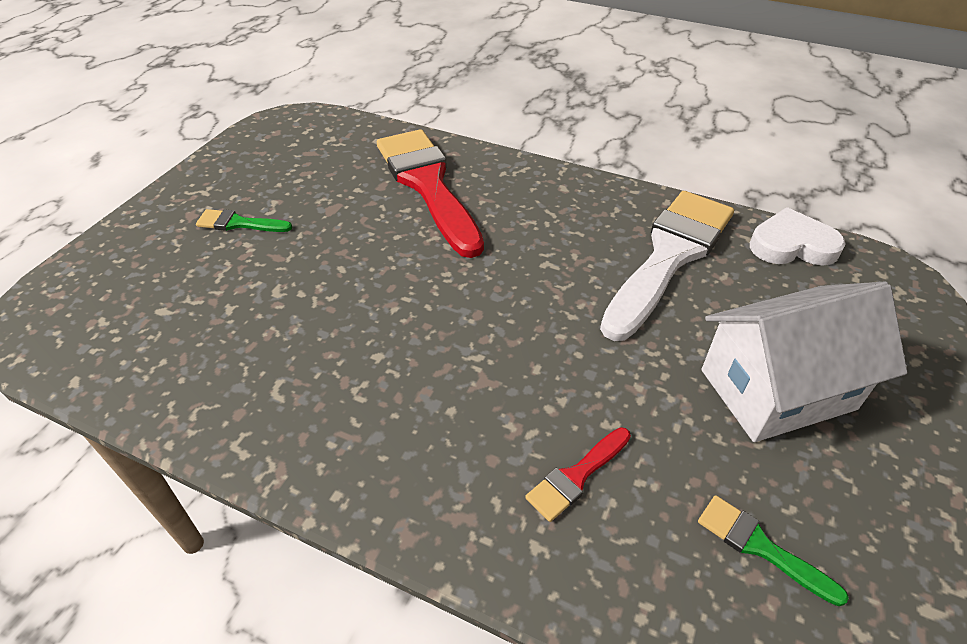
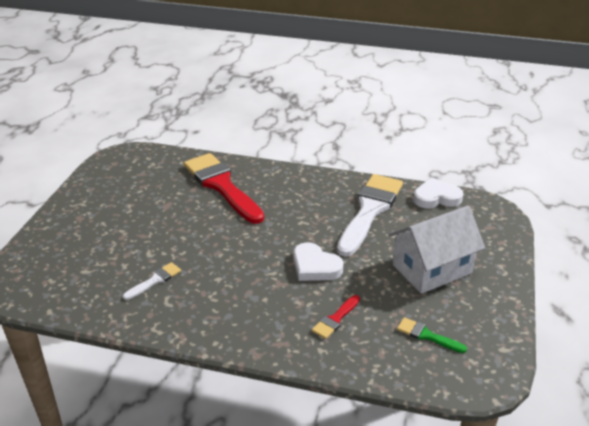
camera: 10 degrees left, 10 degrees down
(239, 223) = (112, 219): green brush -> none
(269, 345) = (155, 280): none -> white brush
(556, 354) = (315, 266): none -> white heart

